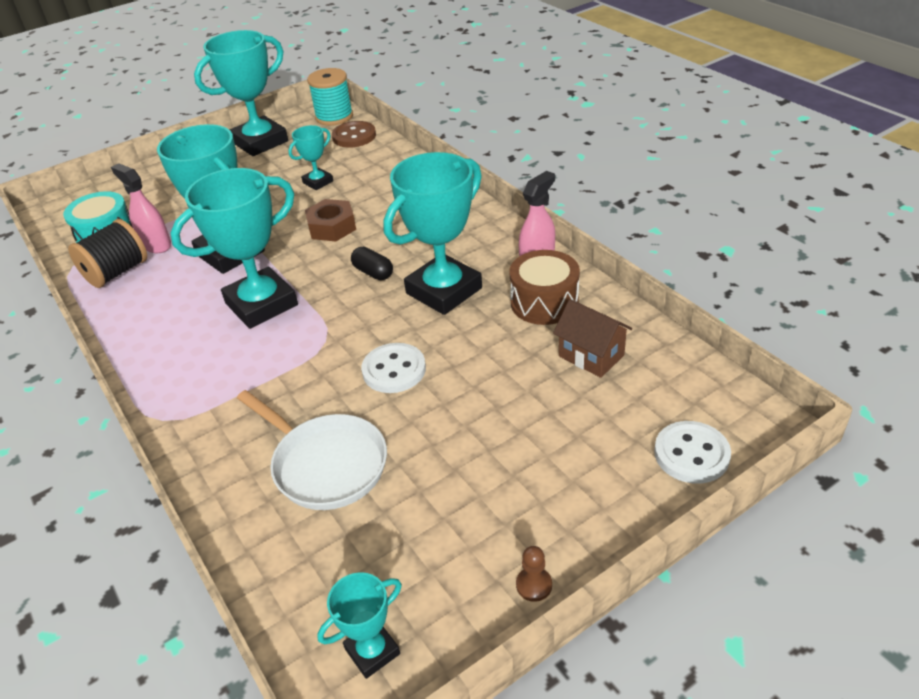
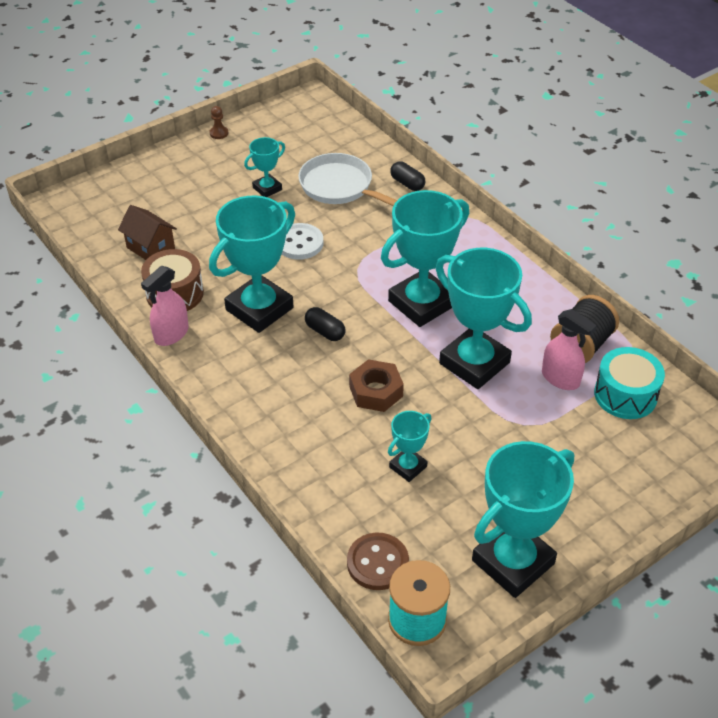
camera: 175 degrees right, 5 degrees up
(220, 474) = (407, 183): none -> black capsule
(372, 651) = (301, 113): turquoise trophy -> turquoise trophy (267, 188)
(691, 454) = (110, 186): white button -> none

